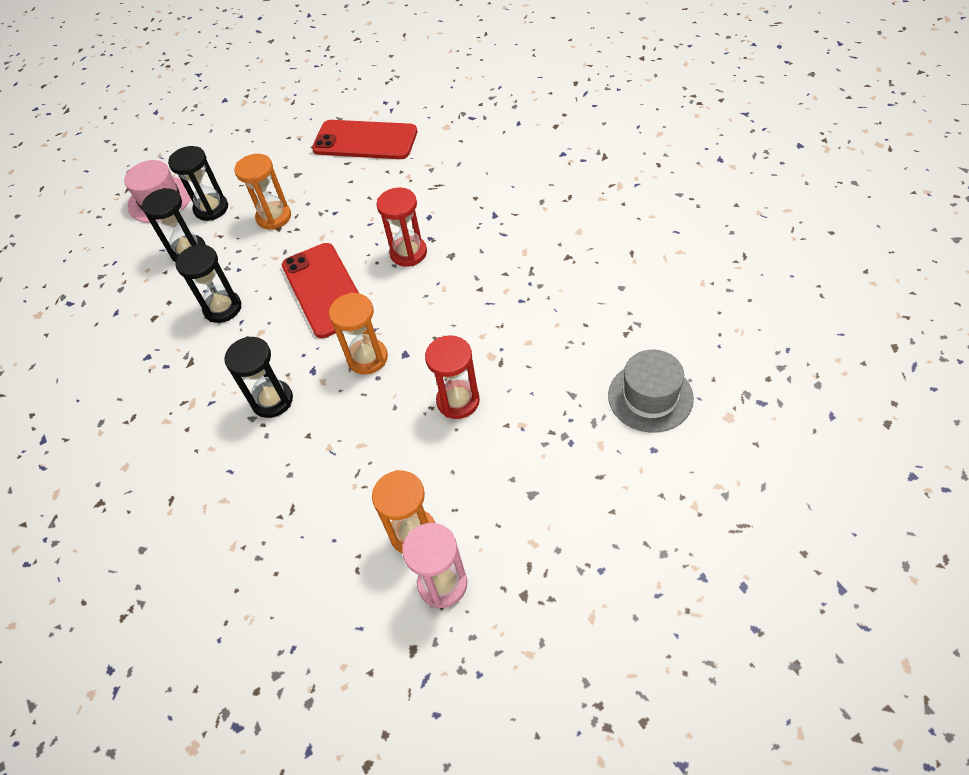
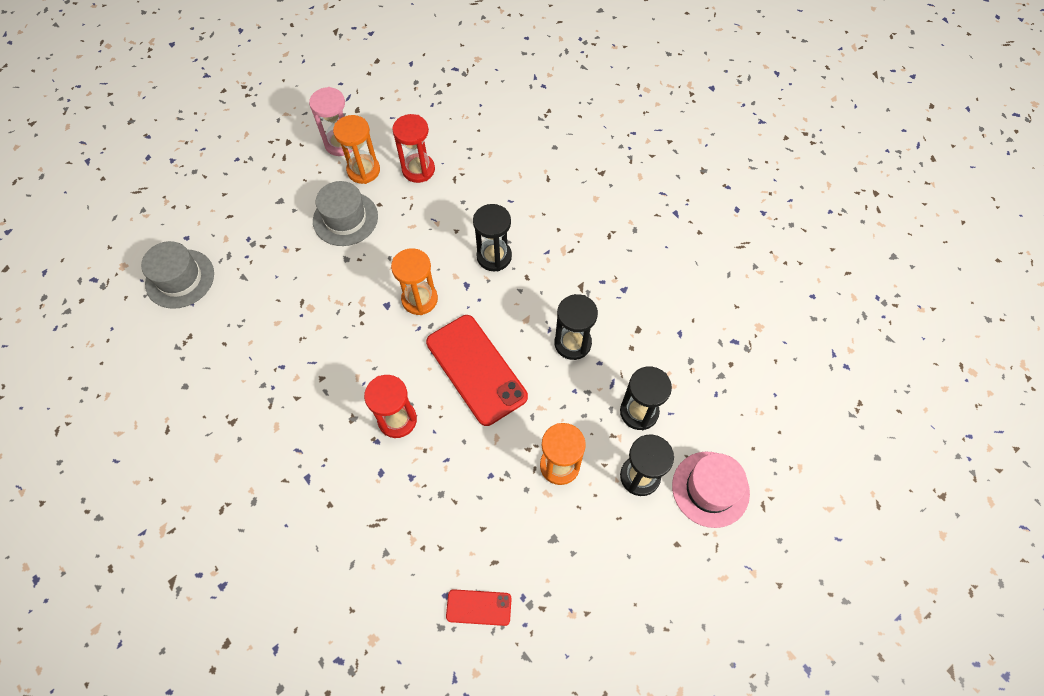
camera: 165 degrees right, 10 degrees up
(365, 140) = (479, 607): red phone -> red phone, size x0.49
(444, 461) = (345, 218): none -> grey hat
(458, 401) = (337, 265): red hourglass -> red hourglass (418, 169)

